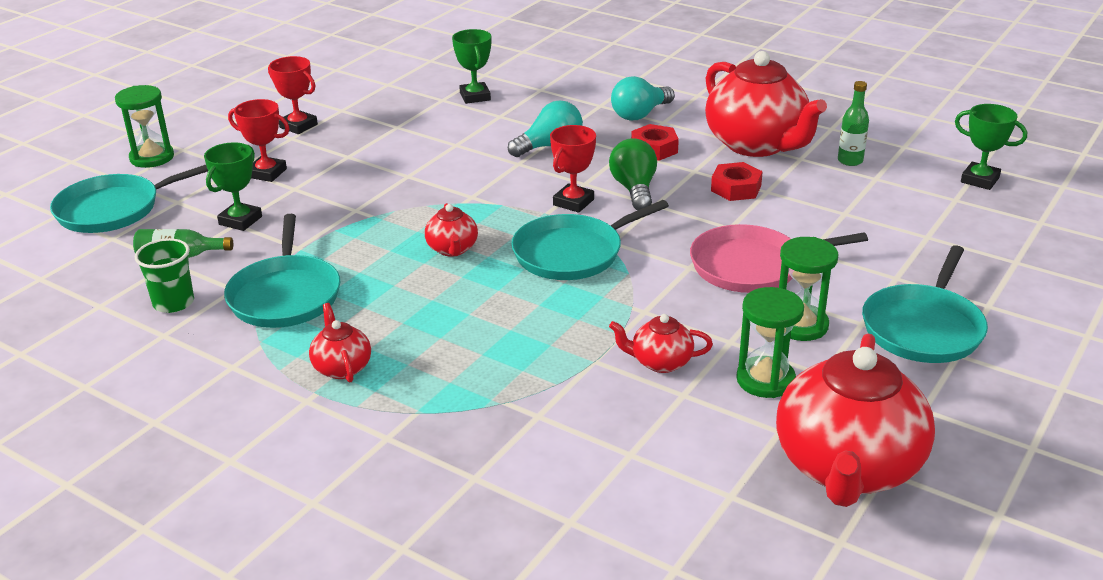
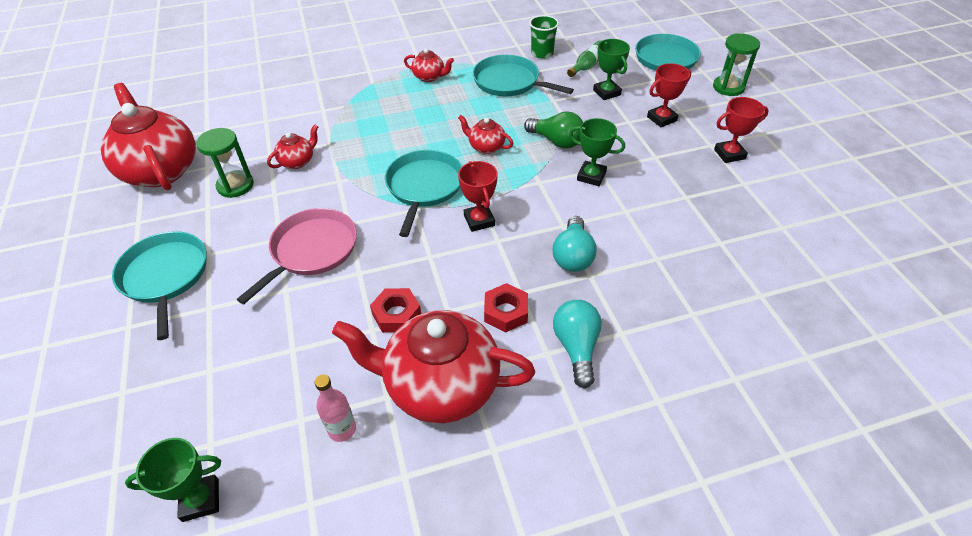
camera: 130 degrees right, 15 degrees up
(475, 96) = (710, 264): green trophy -> green trophy (591, 176)
(634, 189) = (460, 259): green light bulb -> green light bulb (556, 141)
(800, 325) = (244, 228): green hourglass -> none
(850, 161) = (342, 429): green bottle -> pink bottle

